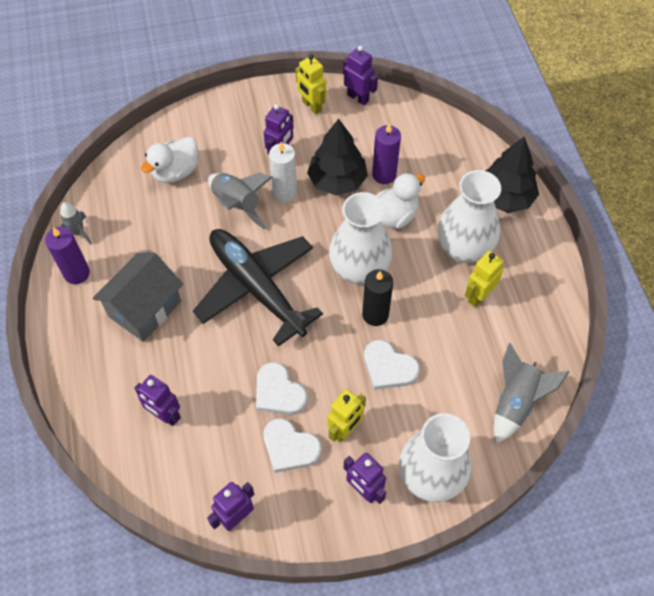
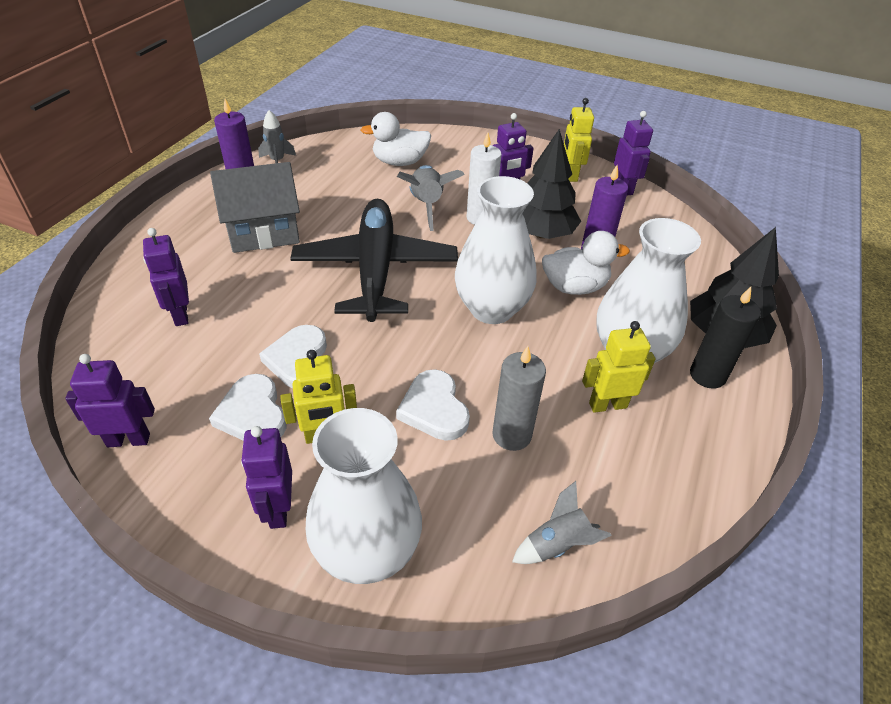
camera: 35 degrees right, 15 degrees down
(375, 314) = (469, 354): black candle -> black candle (707, 375)
(444, 353) = (511, 435): none -> grey candle
(516, 402) = (557, 545): grey rocket -> grey rocket, size x0.63

